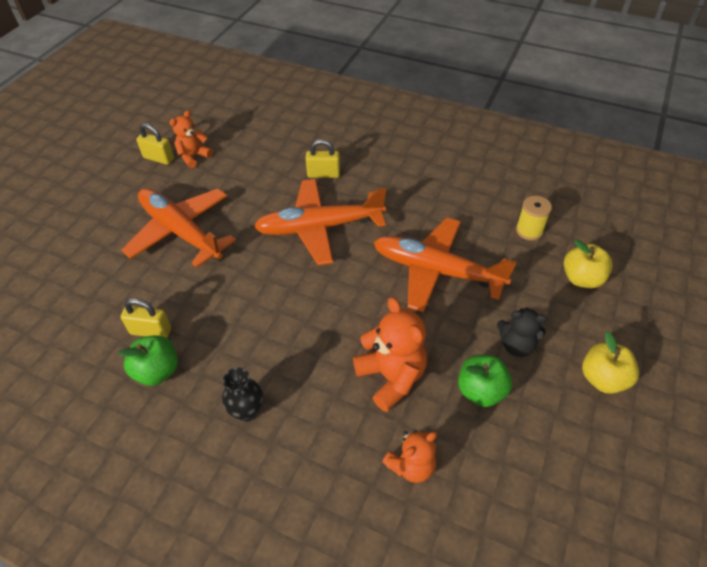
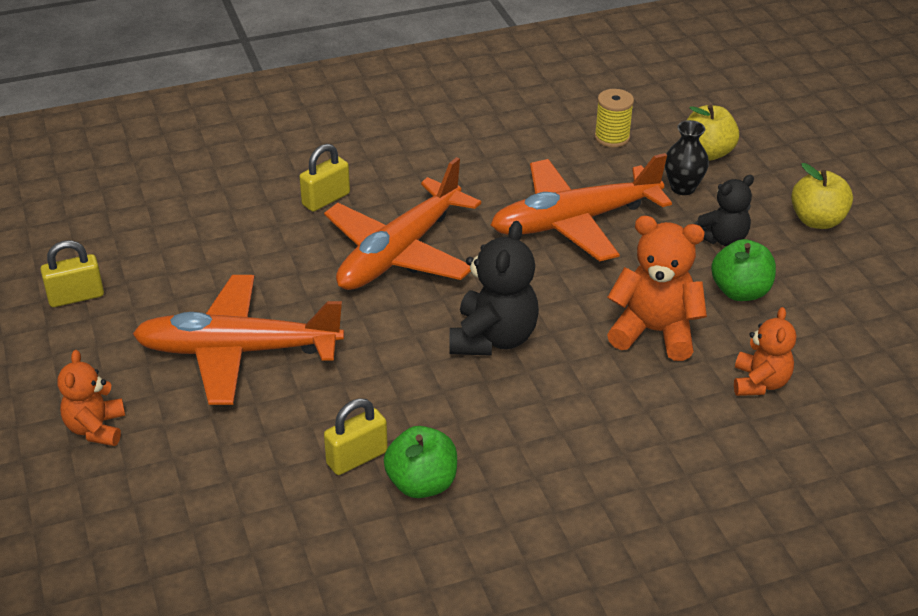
camera: 45 degrees left, 10 degrees down
(194, 157) = (125, 269): orange teddy bear -> orange teddy bear (96, 428)
(247, 411) = (564, 448): black vase -> black vase (682, 188)
(299, 313) = (493, 338): none -> black teddy bear

